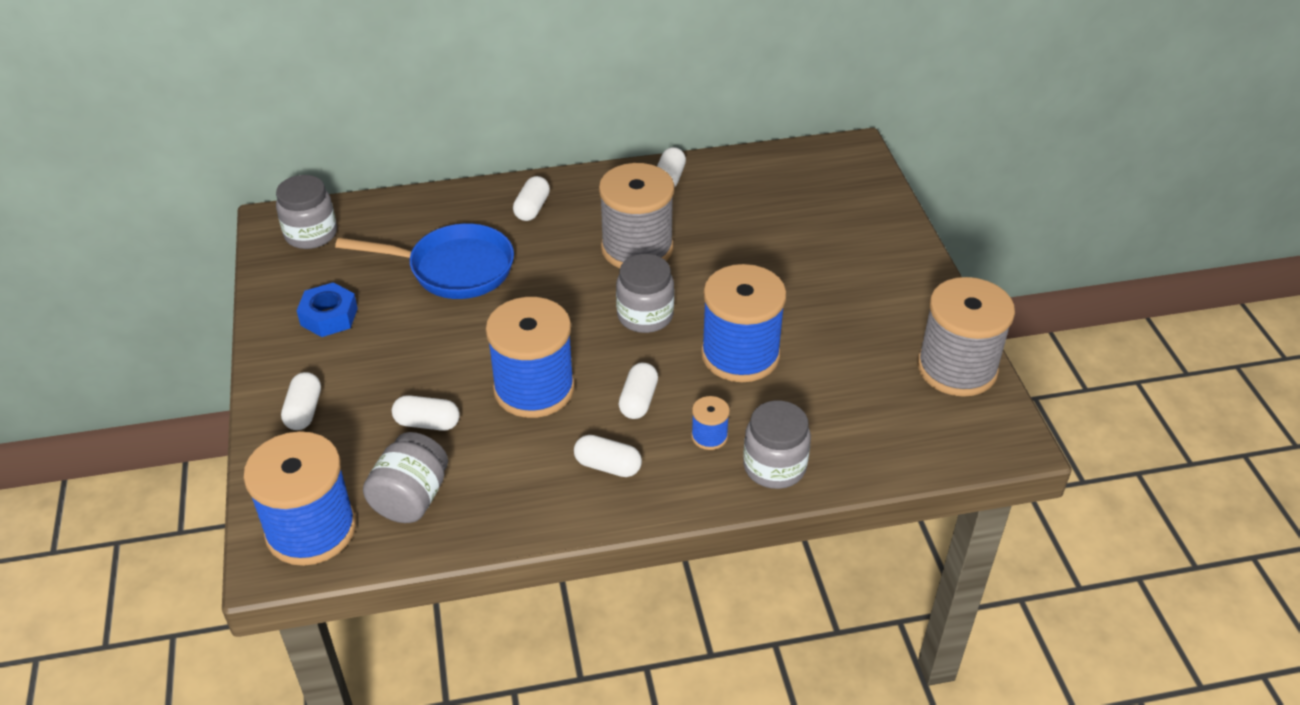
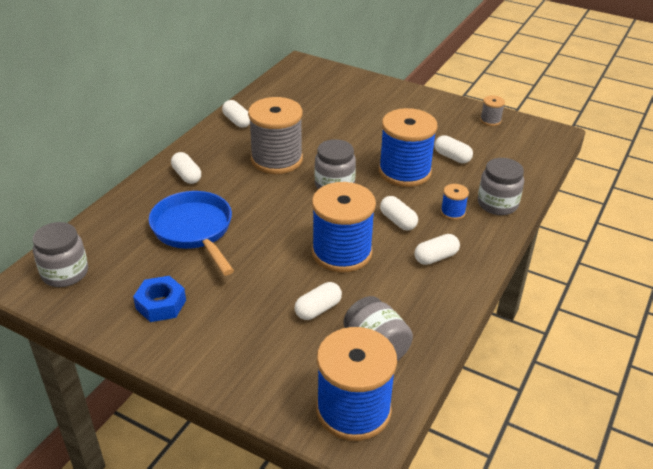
camera: 50 degrees left, 5 degrees down
(304, 411) = (237, 360): white capsule -> white capsule (452, 157)
(453, 269) = (194, 231): blue pan -> blue pan turned 75 degrees counterclockwise
(957, 368) = (490, 120): grey spool -> grey spool, size x0.44

